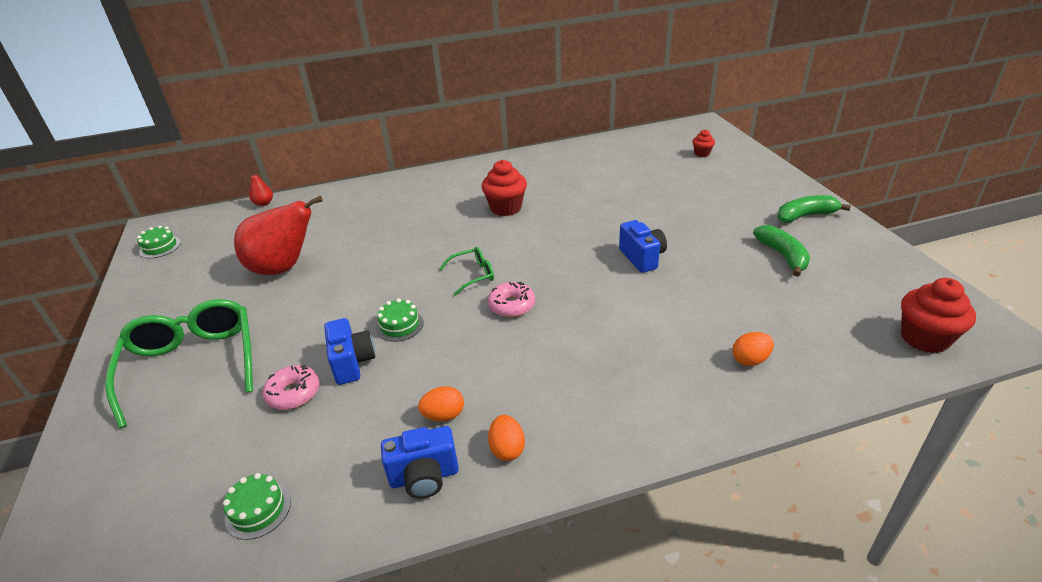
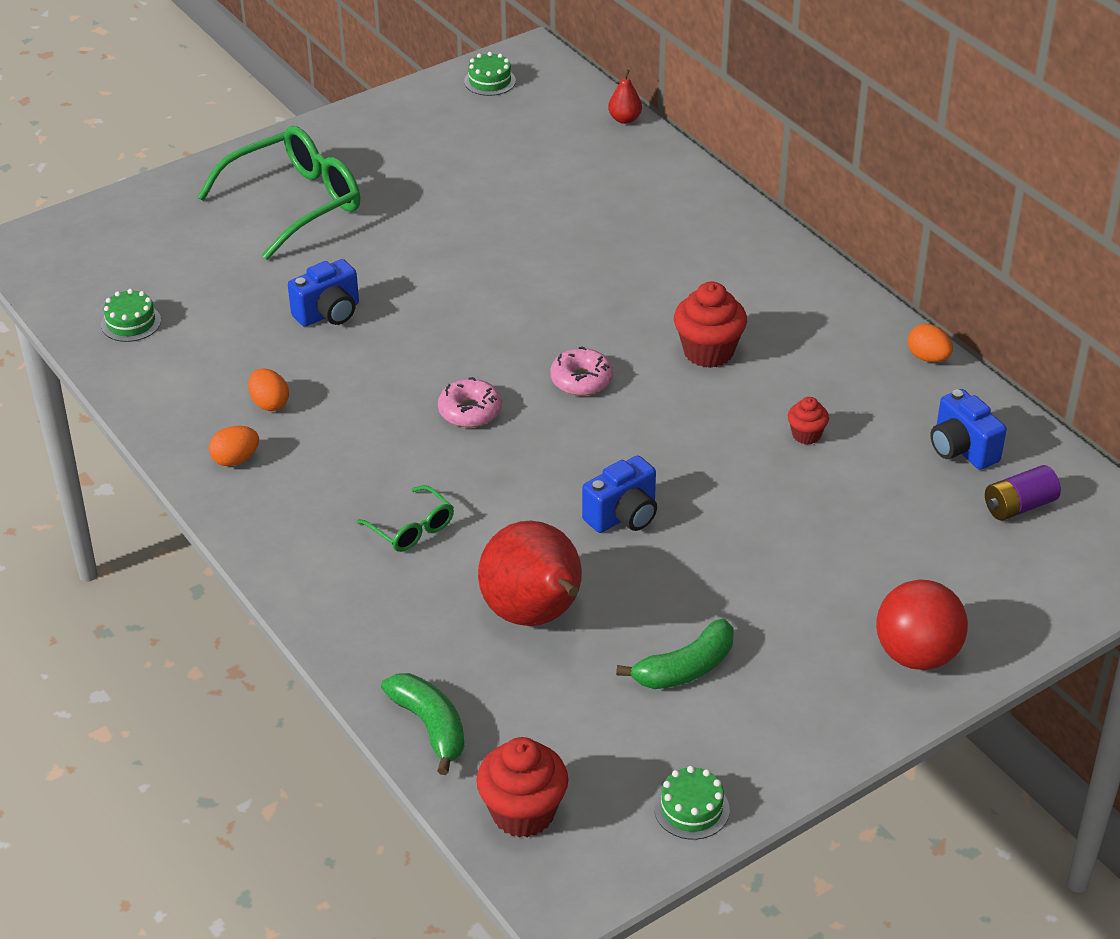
camera: 70 degrees right, 5 degrees up
(284, 268) = (482, 197): red pear -> red pear (535, 615)
(293, 393) = (273, 289): pink donut -> pink donut (581, 380)
(399, 325) = (402, 328): green cake -> green cake (691, 809)
(424, 477) = (188, 412): blue camera -> blue camera (961, 449)
(473, 275) = (523, 362): green glasses -> green glasses (412, 529)
(667, 147) = (1019, 506): none -> purple battery
(702, 153) = (1014, 555): red cupcake -> red cupcake (806, 435)
(750, 360) = (427, 638): orange egg -> orange egg (928, 358)
(772, 187) = (917, 655): none -> red ball
(805, 216) = (825, 697): green banana -> green banana (430, 726)

